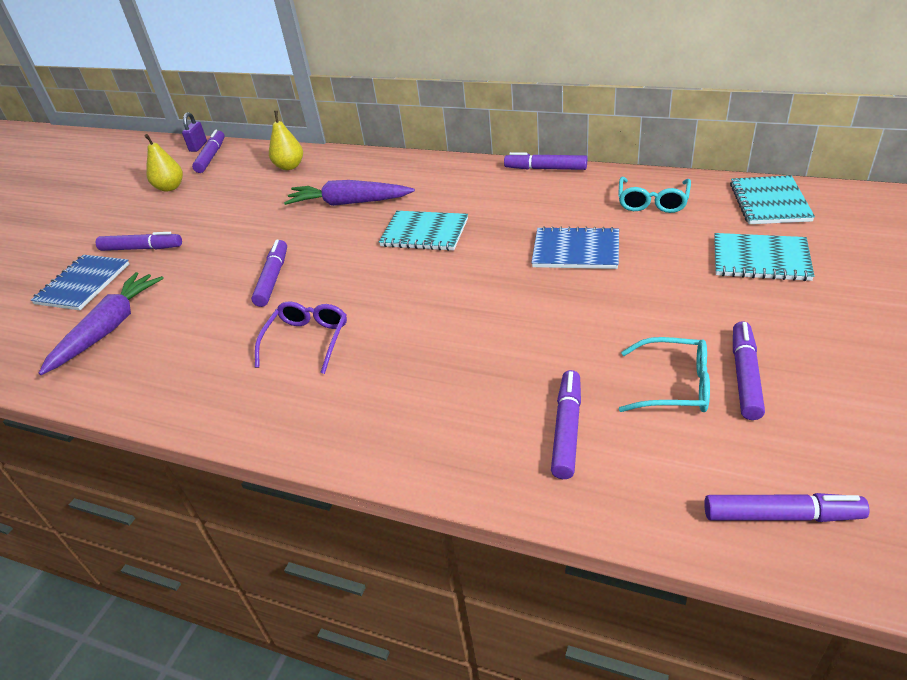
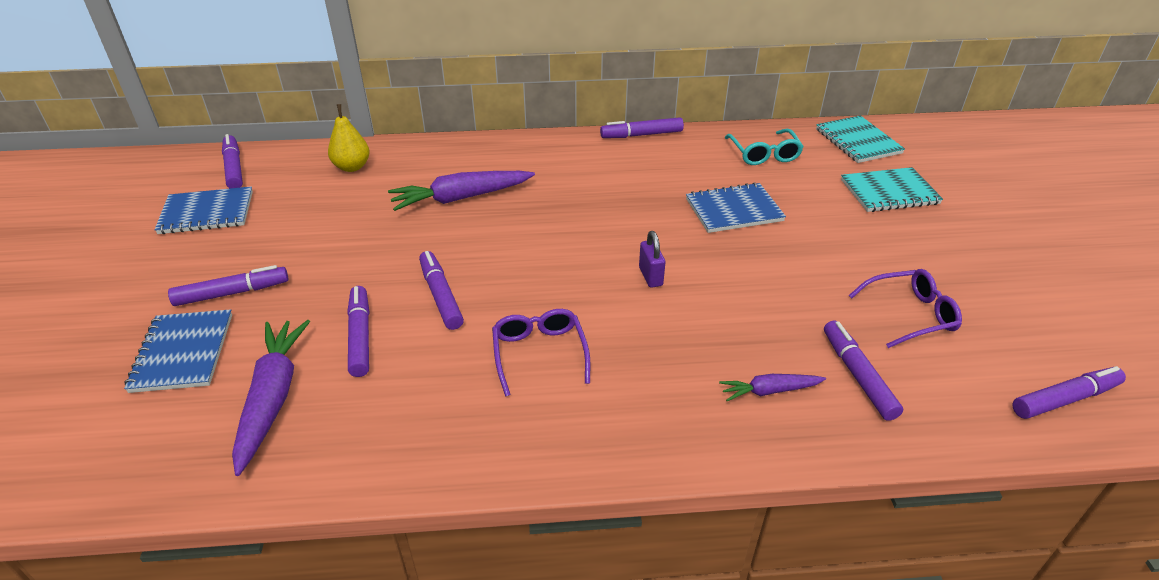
camera: 30 degrees left, 0 degrees up
(170, 187) = (207, 213): yellow pear -> blue notebook
(198, 146) = (203, 158): purple padlock -> purple padlock (650, 276)
(424, 233) = (572, 217): turquoise notebook -> none
(470, 421) = (769, 391): none -> purple carrot
(675, 386) = (911, 314): turquoise glasses -> purple glasses
(745, 376) = (954, 293): purple marker -> purple marker (360, 336)

